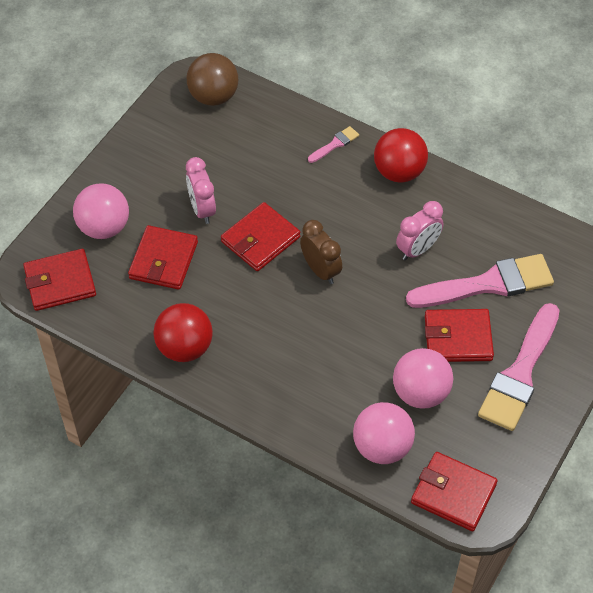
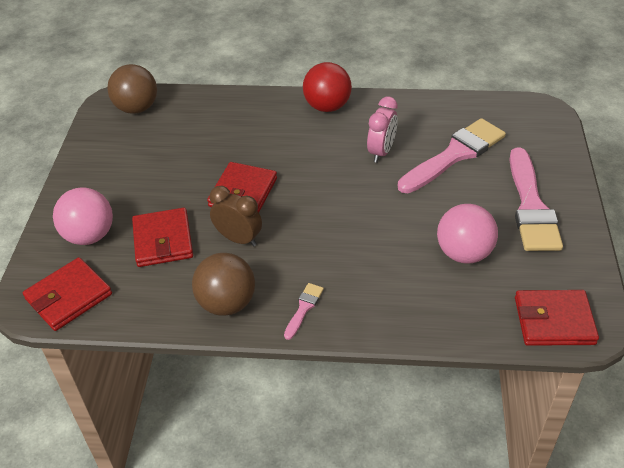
camera: 25 degrees left, 10 degrees down
(185, 347) = (227, 303): red ball -> brown ball
(202, 209) = (176, 189): pink clock -> none
(320, 270) = (311, 195): brown clock -> brown clock (238, 239)
(335, 144) = (262, 106): pink brush -> pink brush (304, 308)
(382, 447) = (464, 310): pink ball -> none
(458, 338) = (462, 201): red wallet -> none

